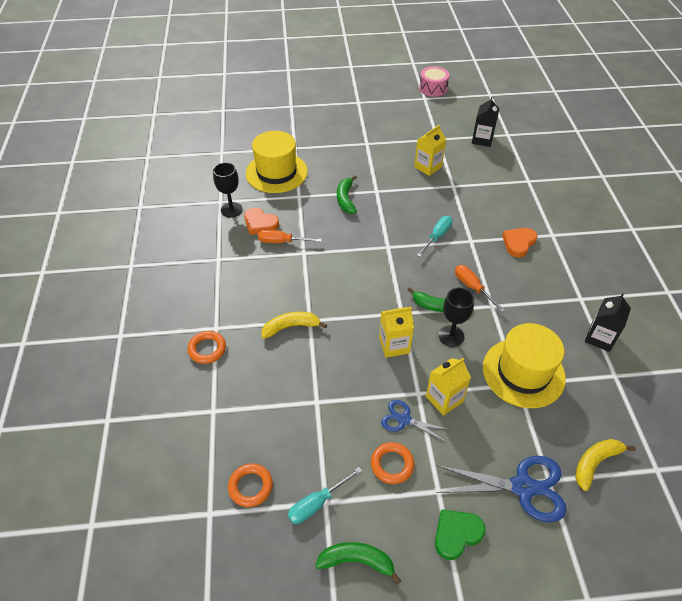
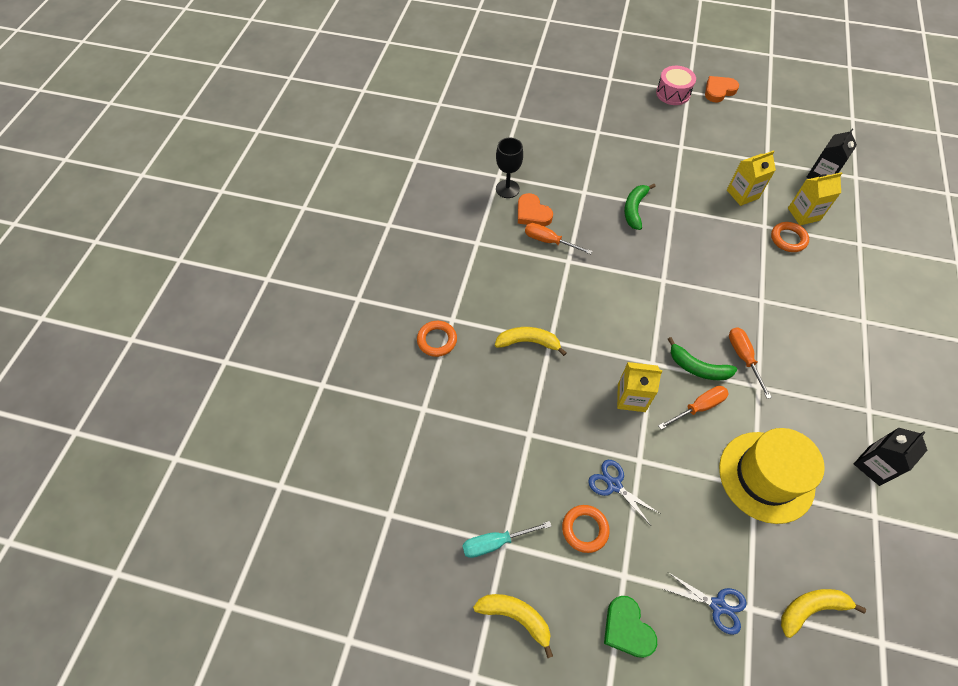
camera: 20 degrees right, 10 degrees up
(250, 486) = (436, 501): orange ring -> orange ring (788, 239)
(276, 172) = (568, 157): yellow hat -> none
(357, 561) = (515, 616): green banana -> yellow banana
(433, 88) = (784, 94): pink drum -> pink drum (673, 93)
(437, 236) = (723, 283): turquoise screwdriver -> none
(444, 399) = (665, 477): yellow carton -> yellow carton (804, 214)
(451, 336) = (698, 407): black goblet -> orange screwdriver
(456, 534) = (627, 628): green heart -> green heart turned 105 degrees counterclockwise
(518, 243) = (818, 319): orange heart -> orange heart (719, 91)
(523, 487) = (718, 605): blue scissors -> blue scissors, size x0.57

